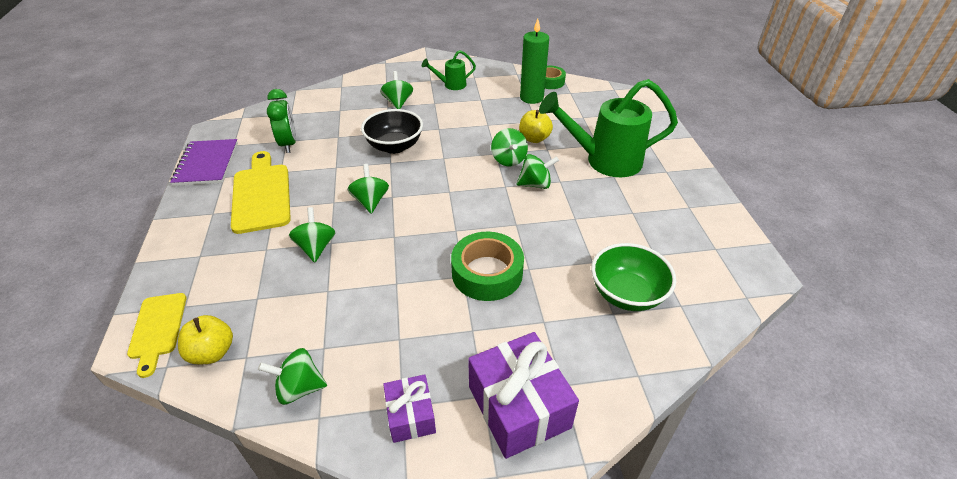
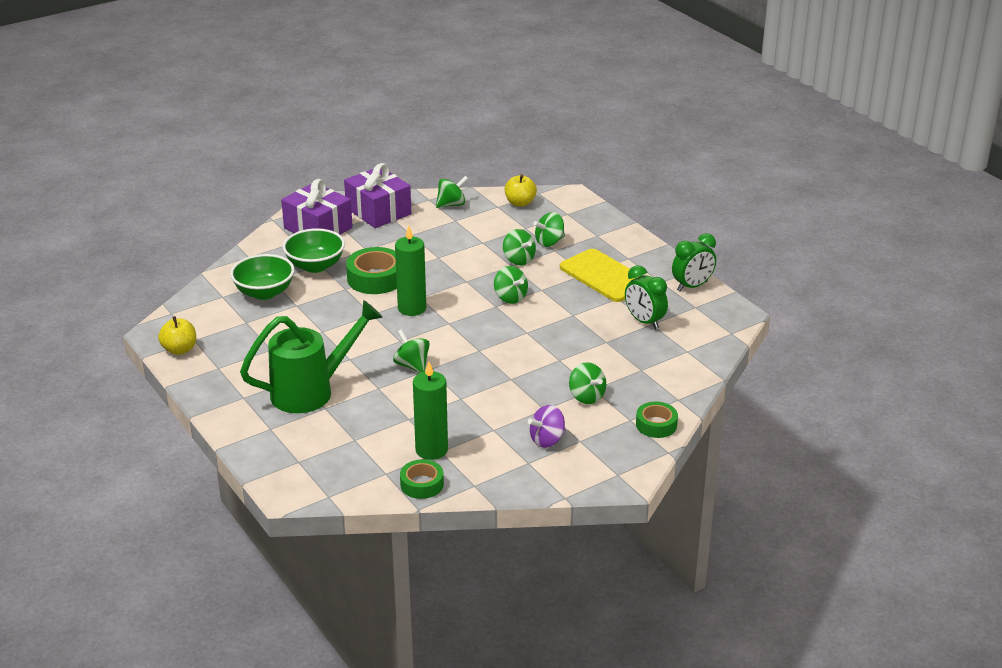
camera: 155 degrees right, 10 degrees down
(157, 329) = (567, 202): yellow cutting board -> none
(206, 164) = (692, 286): purple notebook -> green clock
(374, 76) = (656, 425): none -> green tape
(394, 146) = (538, 347): black bowl -> none
(411, 415) = (378, 211): purple gift -> purple gift, size x1.76
(451, 85) = (547, 440): green watering can -> purple spinning top
(472, 218) = (412, 308): none -> green candle
(534, 138) = (398, 396): yellow apple -> yellow apple (179, 349)
(535, 184) = (372, 349): green spinning top -> green spinning top (549, 242)
(550, 321) = (315, 266): none -> green bowl

